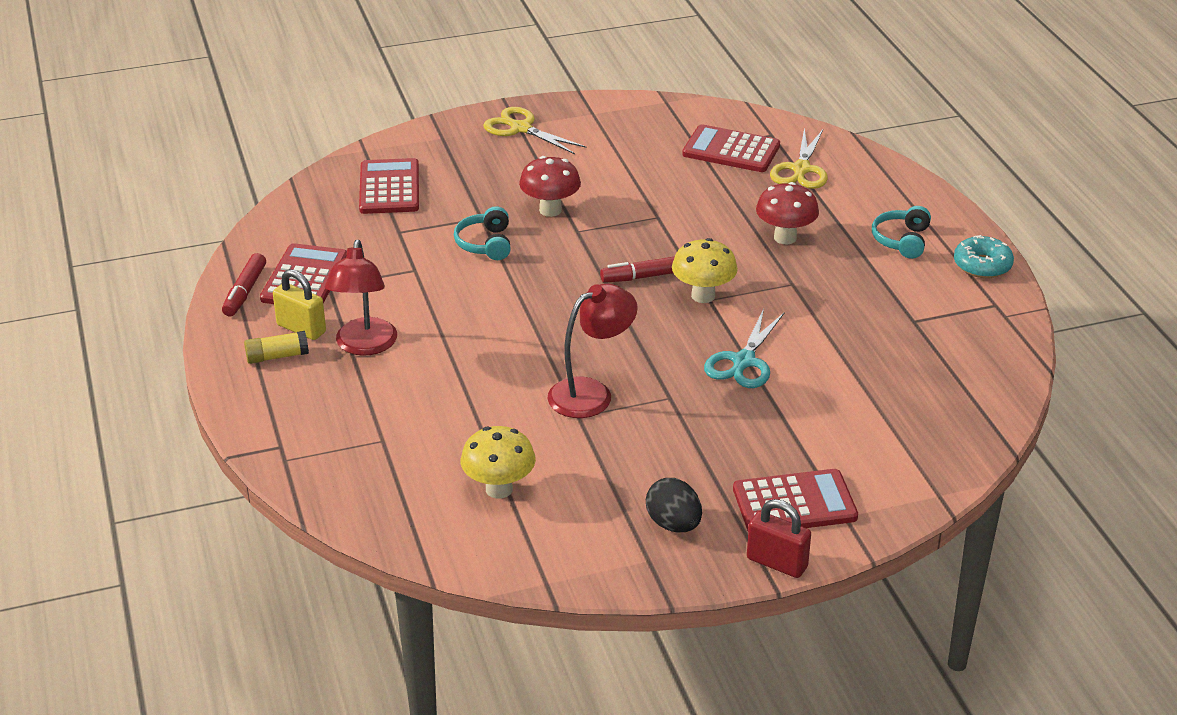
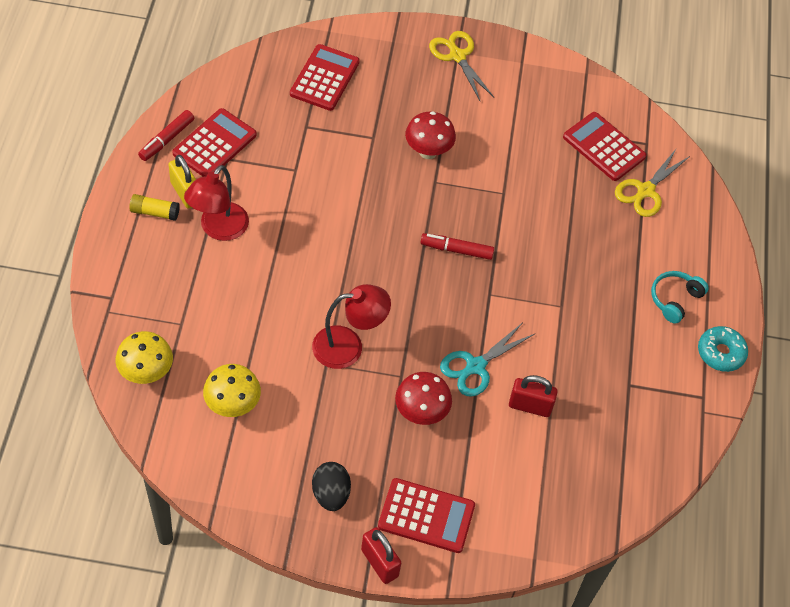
camera: 20 degrees right, 20 degrees up
(485, 244) = (360, 166): turquoise headphones -> none
(703, 296) = (487, 288): yellow mushroom -> yellow mushroom (146, 373)
(785, 238) = (586, 257): red mushroom -> red mushroom (421, 413)
(827, 373) = (530, 406): none -> red padlock

